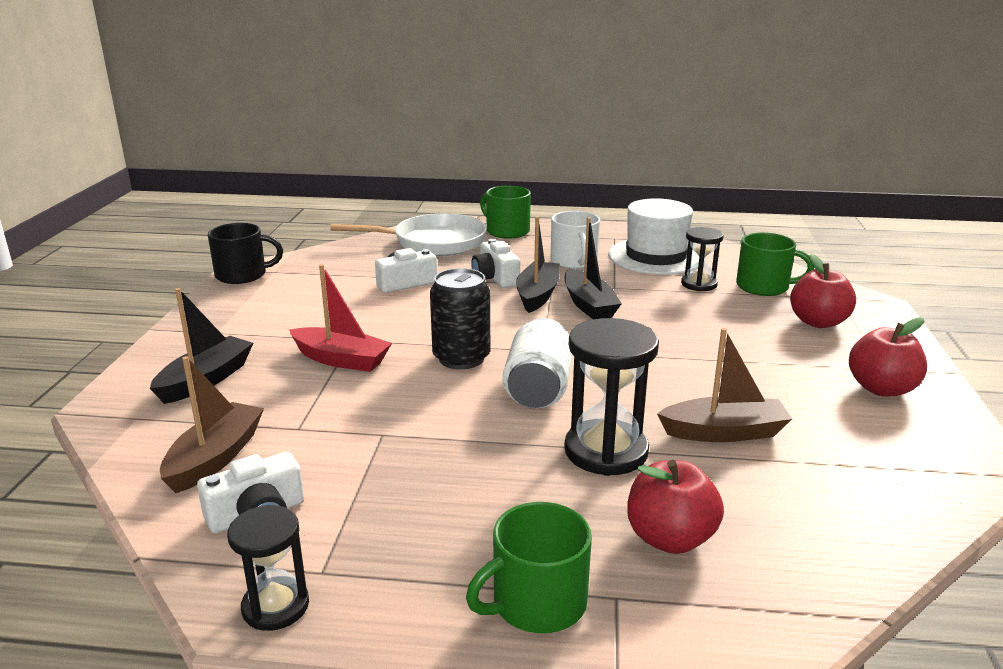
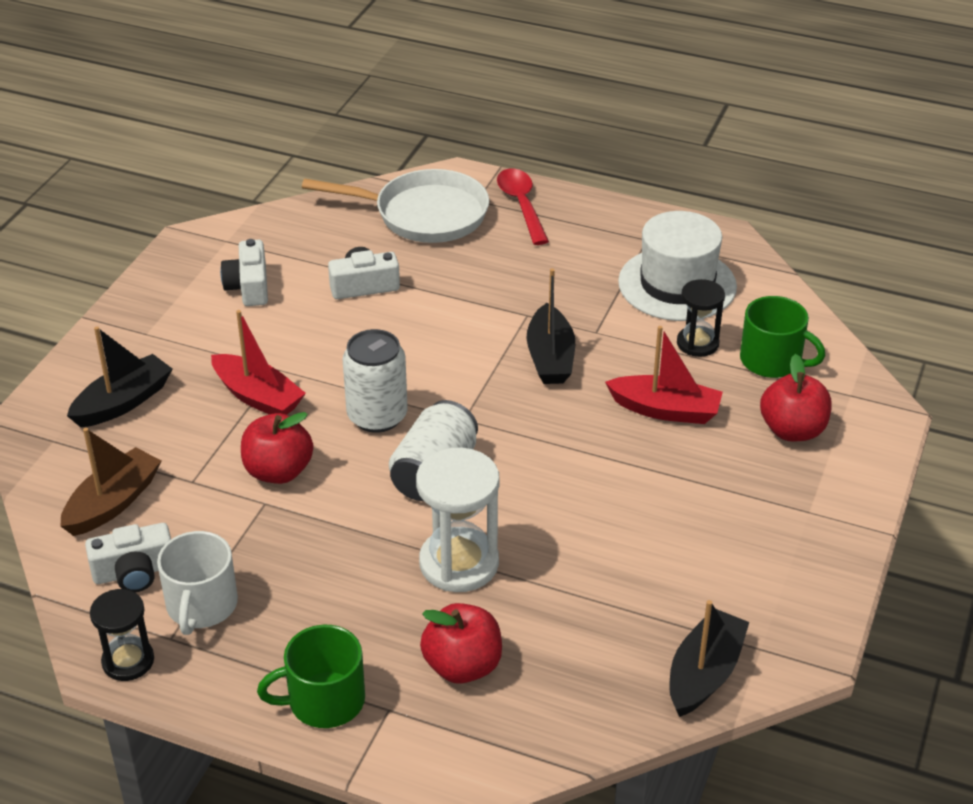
camera: 15 degrees right, 15 degrees up
(242, 275) = (192, 242): black mug -> none
(461, 358) = (377, 416): black can -> white can
(495, 278) = (468, 293): white camera -> white camera (249, 286)
(507, 231) = (521, 205): green mug -> red spoon
(537, 295) = (501, 331): black boat -> black boat (704, 674)
(574, 261) = (573, 278): white mug -> white mug (201, 605)
(606, 451) = (459, 563): black hourglass -> white hourglass
(707, 323) = (665, 410): none -> red boat
(724, 432) = (584, 563): brown boat -> none
(881, 389) = (785, 539): red apple -> red apple (278, 471)

